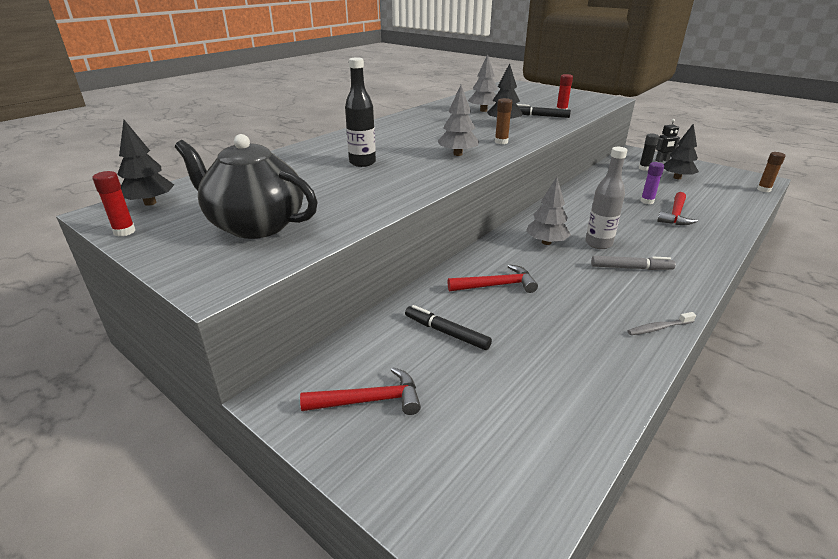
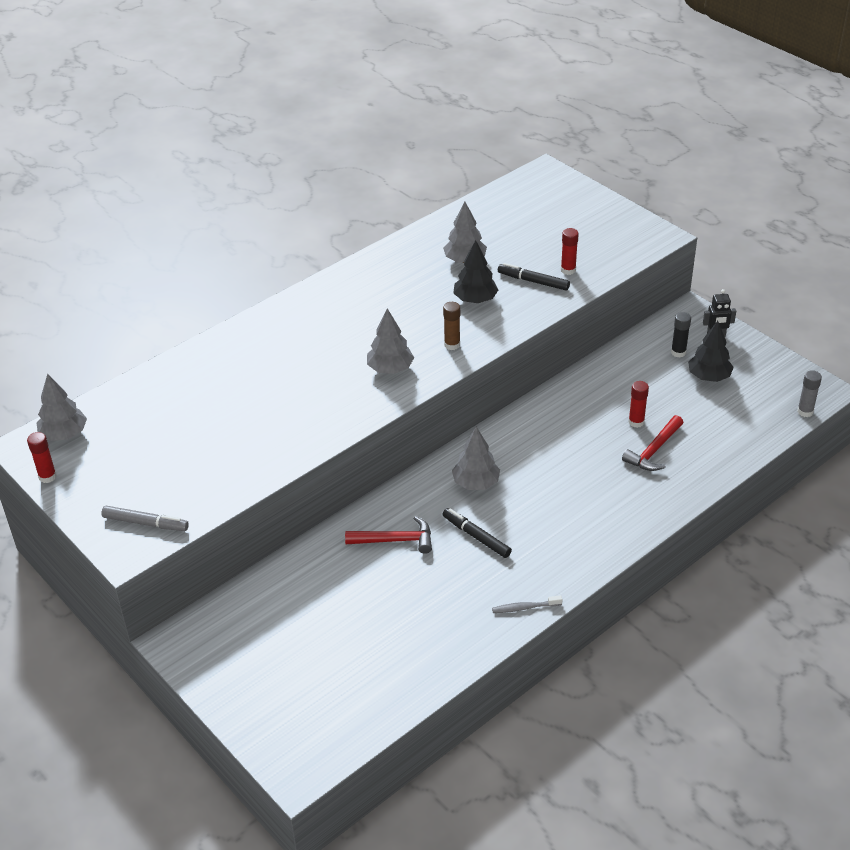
camera: 10 degrees right, 10 degrees up
(150, 203) = (64, 434): black tree -> grey tree
(255, 225) = (161, 478): black teapot -> none
(362, 163) = (279, 378): black bottle -> none
(369, 400) = (245, 651): red hammer -> none
(446, 332) = (327, 592): black marker -> black marker (476, 537)
(598, 244) = (533, 490): grey bottle -> none
(631, 268) = (546, 530): grey marker -> grey marker (145, 523)
(647, 201) = (636, 422): purple glue stick -> red glue stick
(763, 189) = (805, 411): brown glue stick -> grey glue stick

